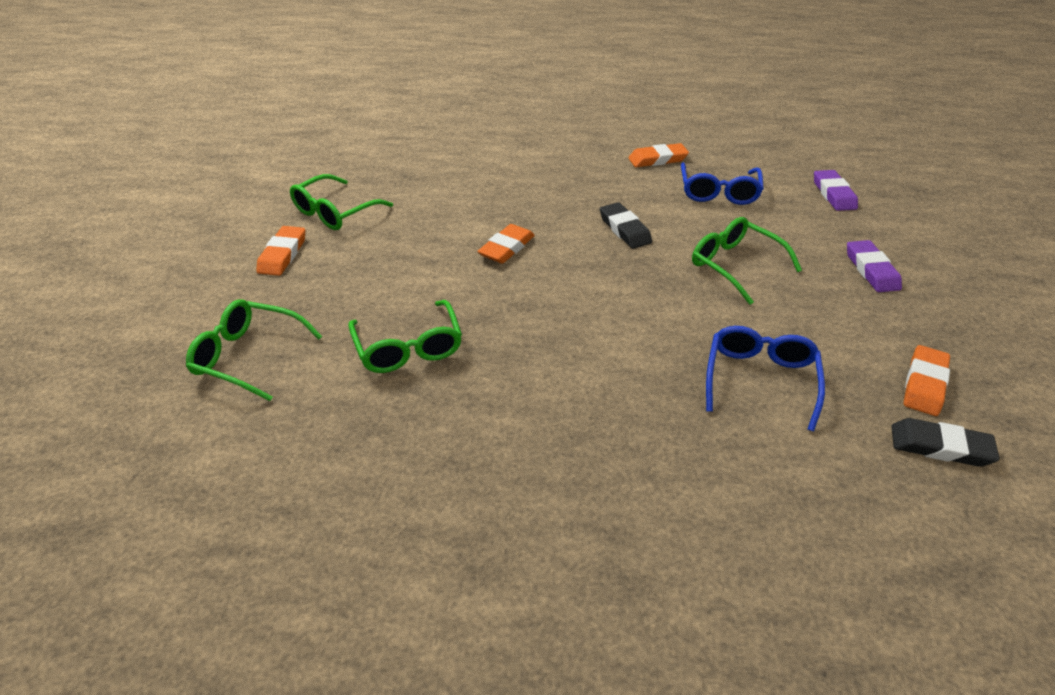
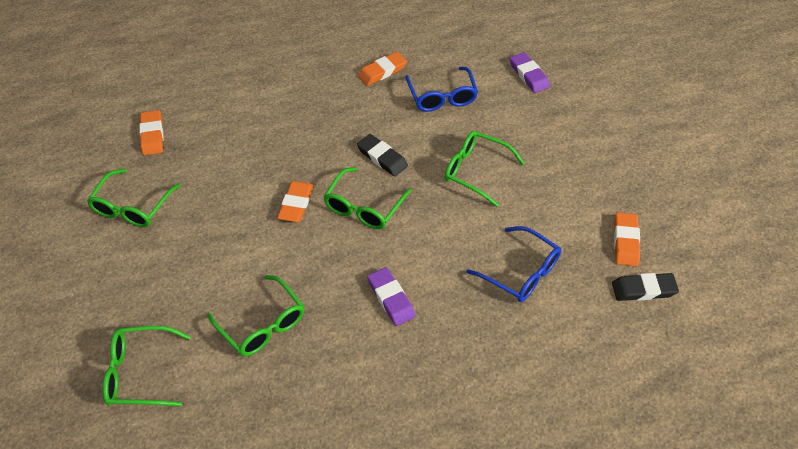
camera: 20 degrees left, 10 degrees up
(283, 254) = (111, 266): orange eraser -> orange eraser (152, 135)
(583, 268) = (364, 207): none -> green glasses
(760, 380) = (521, 272): blue glasses -> blue glasses turned 135 degrees clockwise
(871, 270) = (572, 147): purple eraser -> purple eraser (391, 299)

